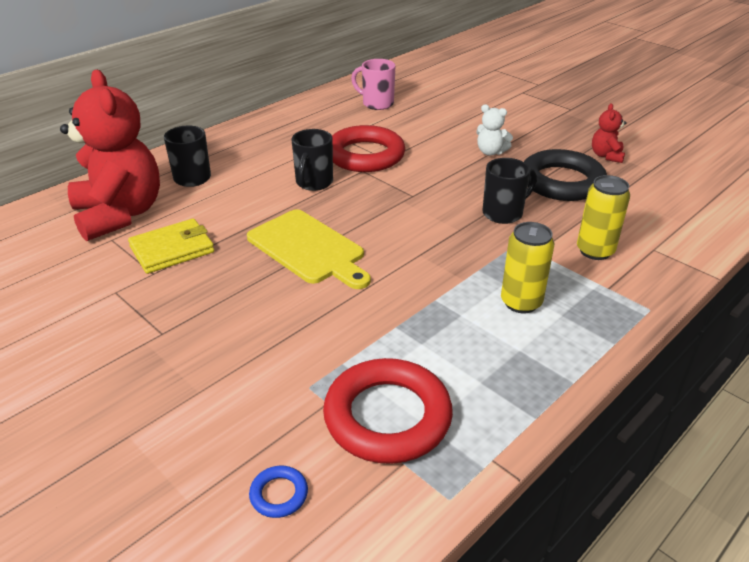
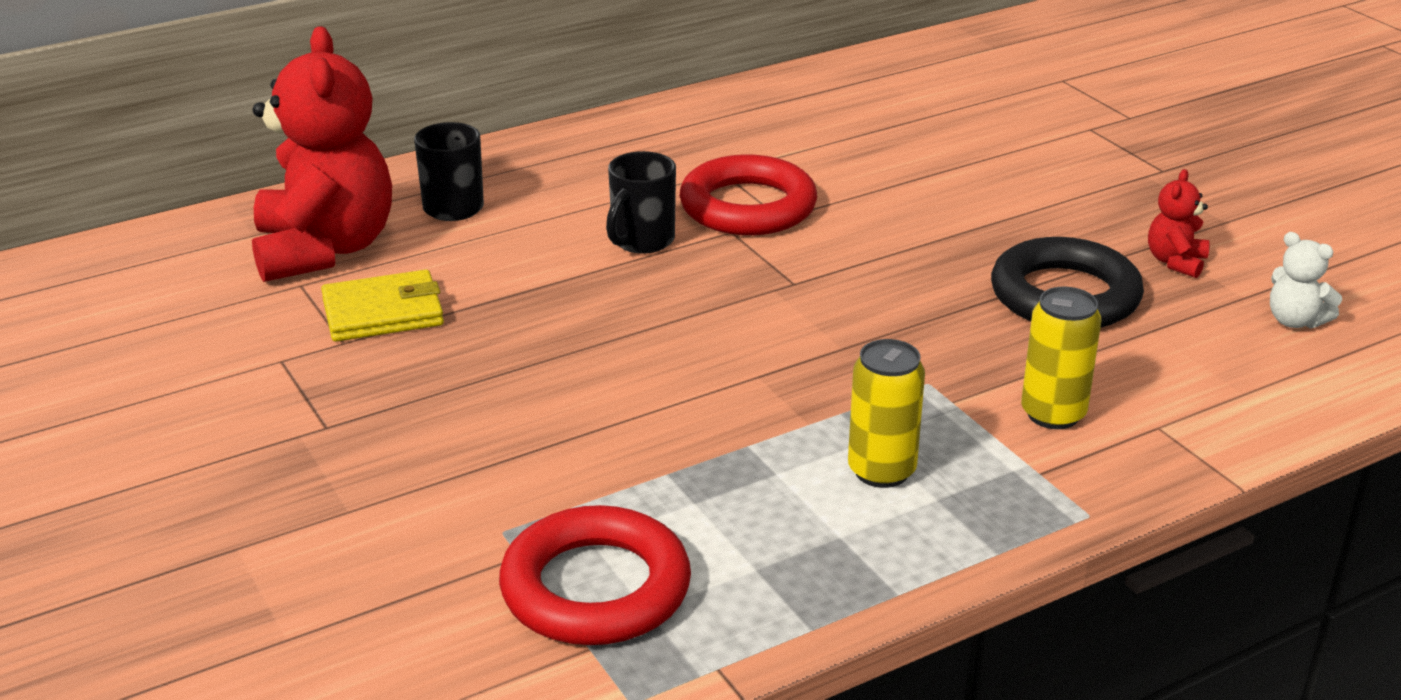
camera: 15 degrees right, 5 degrees down
(279, 494) = (405, 652): blue ring -> none
(308, 249) = (587, 342): yellow cutting board -> none
(376, 103) = (811, 119): pink mug -> none
(490, 152) = (968, 229): white teddy bear -> white teddy bear (1295, 321)
(504, 213) = (932, 333): black mug -> none

